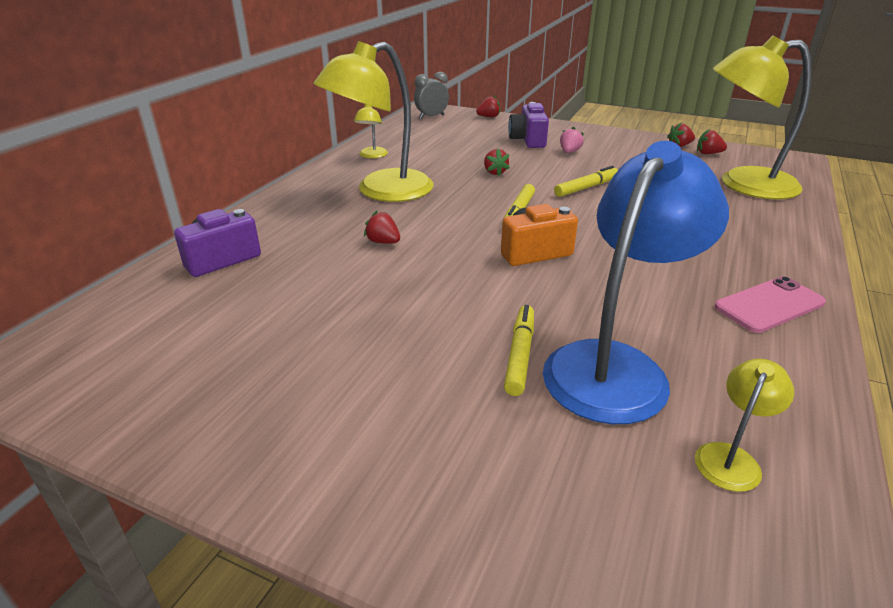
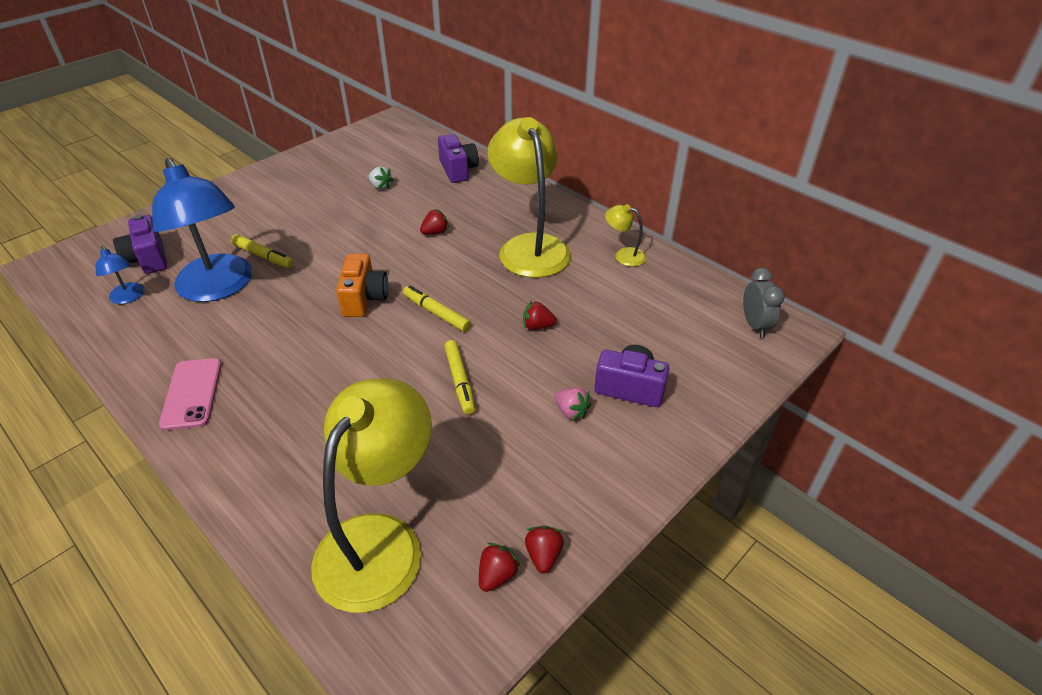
camera: 110 degrees right, 10 degrees up
(282, 310) = (380, 187): none -> white strawberry
(488, 117) = (744, 381): red strawberry -> none
(635, 498) = (148, 259): none -> purple camera
(731, 457) = (128, 298): yellow lamp -> blue lamp

